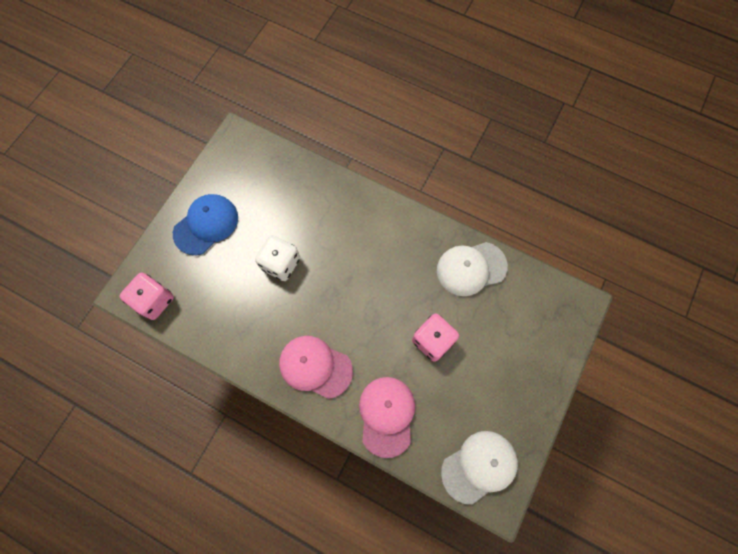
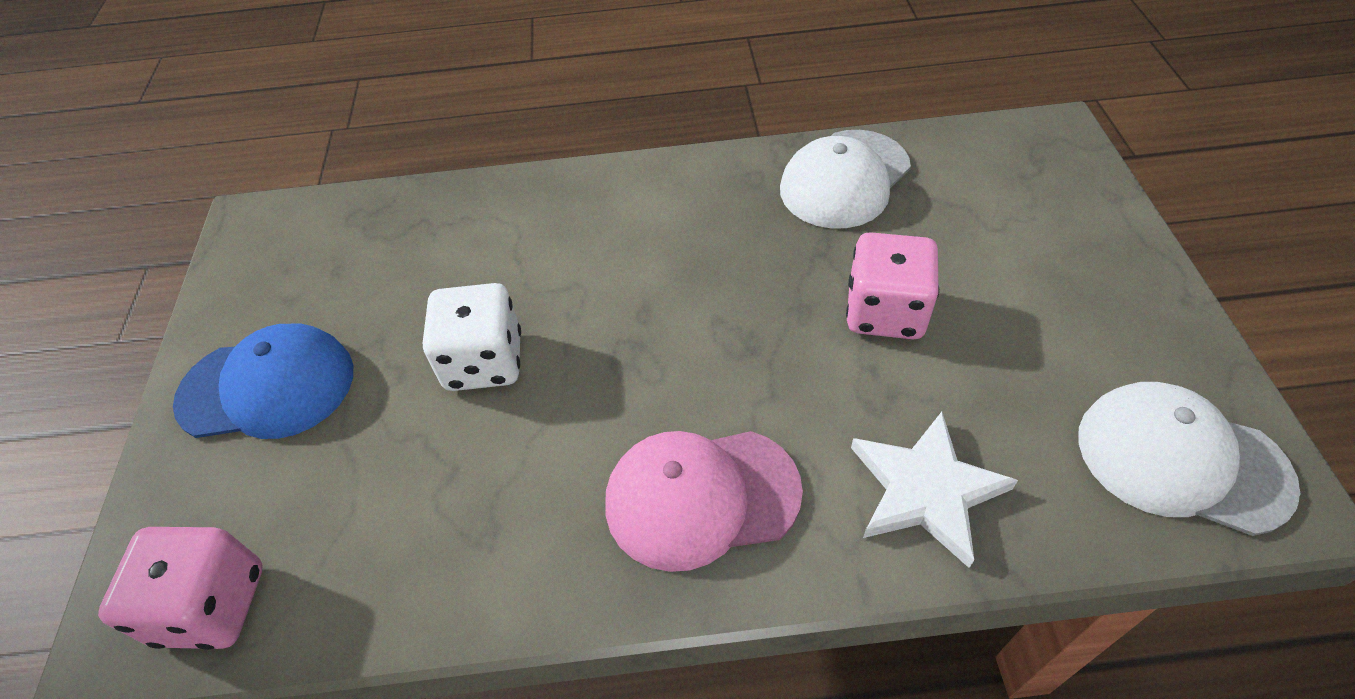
camera: 30 degrees left, 20 degrees down
(206, 225) = (267, 387): blue cap -> blue cap turned 75 degrees clockwise
(387, 415) = (926, 490): pink cap -> white star
(479, 466) = (1181, 460): white cap -> white cap turned 90 degrees counterclockwise

